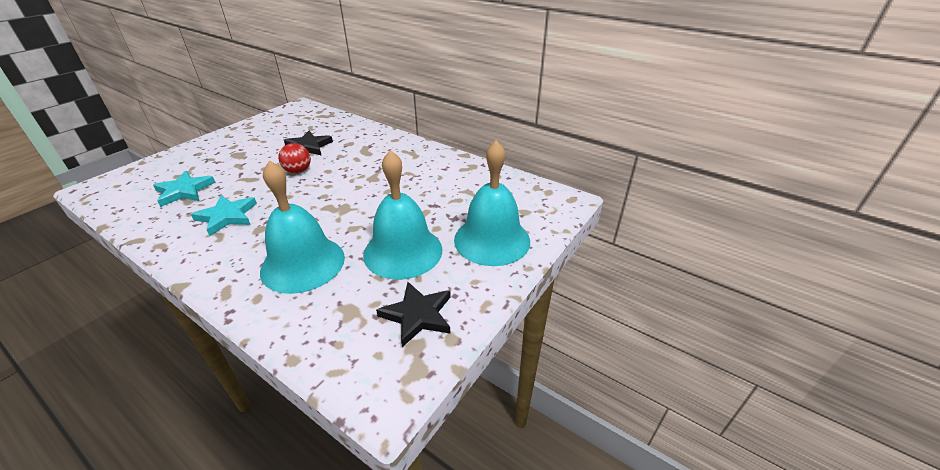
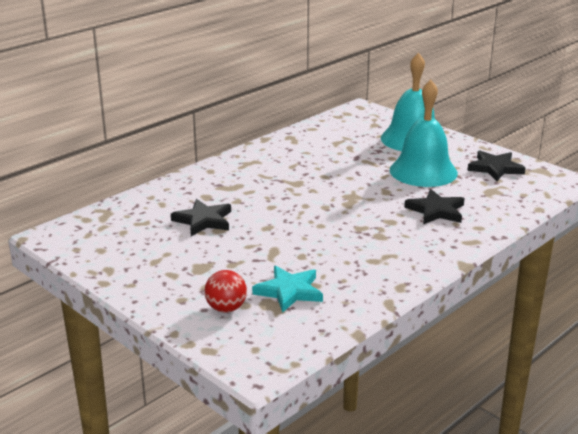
camera: 80 degrees left, 10 degrees down
(227, 216) = (354, 255): turquoise star -> none
(298, 171) = (266, 223): red ball -> red ball (226, 308)
(303, 263) = (436, 211): turquoise bell -> black star

